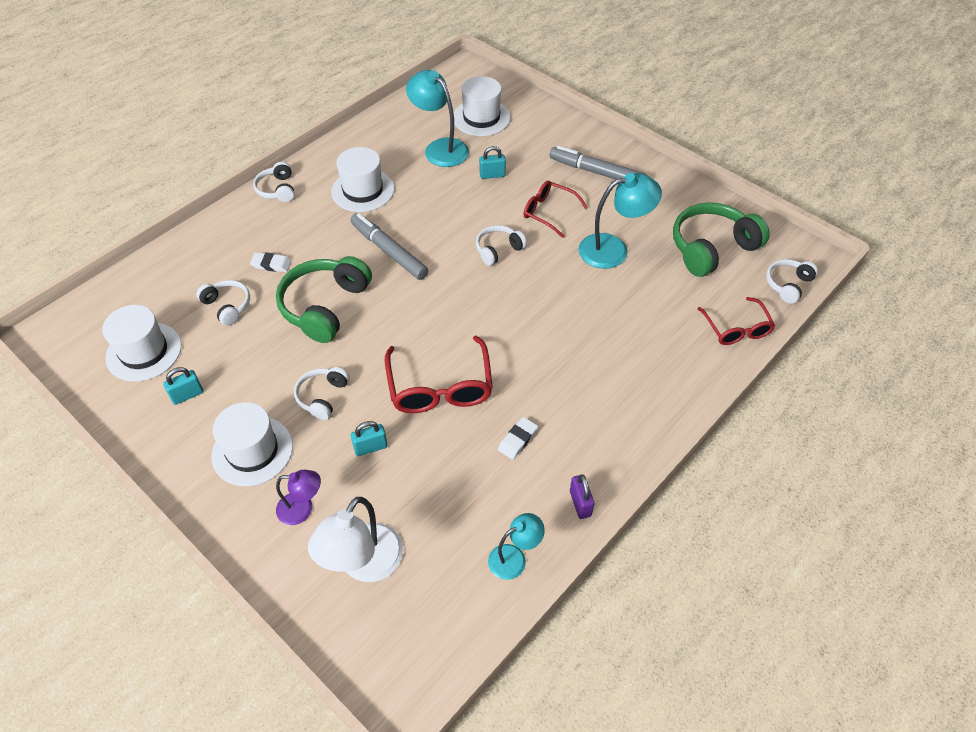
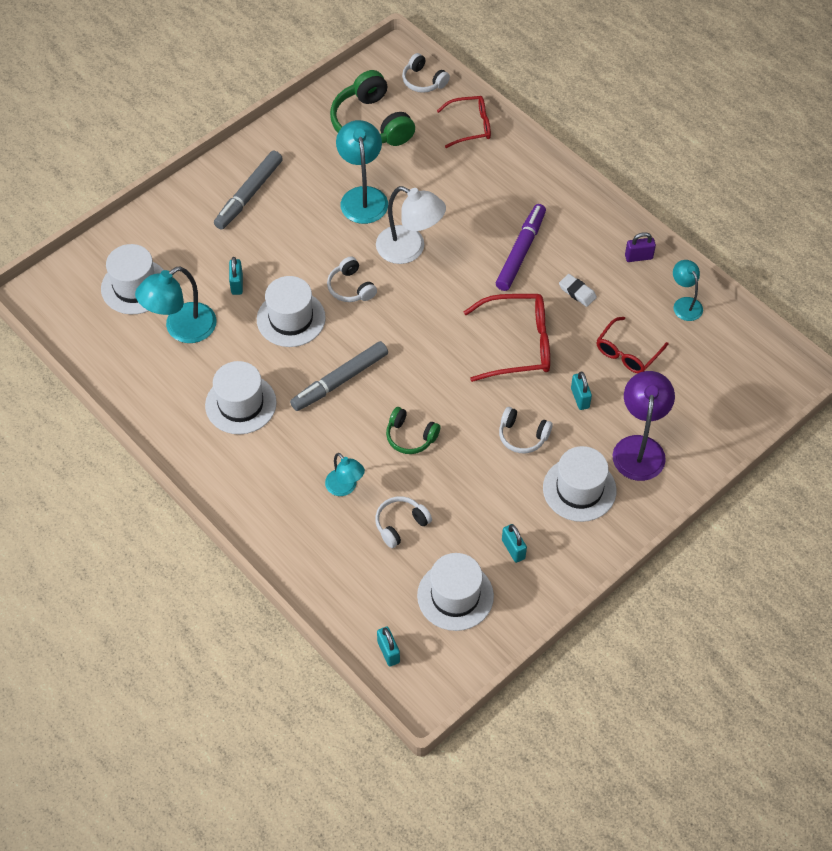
camera: 85 degrees left, 5 degrees up
(96, 307) = (388, 652): none -> turquoise padlock
(271, 264) = (345, 487): white eraser -> turquoise lamp
(277, 189) = (224, 488): white headphones -> none
(302, 509) = (639, 448): purple lamp -> purple lamp, size x1.69
(325, 306) = (410, 437): green headphones -> green headphones, size x0.55
(364, 565) = (690, 403): white lamp -> white lamp (409, 249)
(457, 212) = (291, 318): none -> white hat
(549, 212) = (303, 241): red glasses -> red glasses (628, 352)
(567, 384) = (521, 252): none -> purple marker

